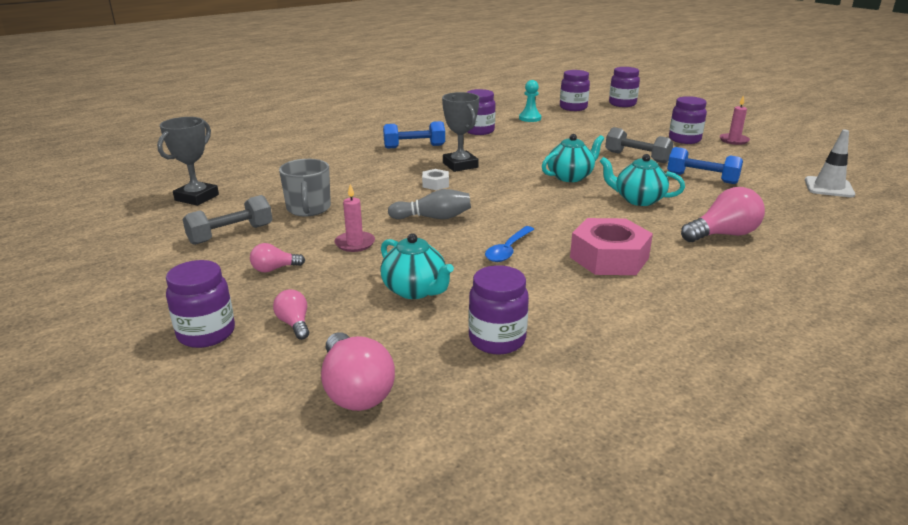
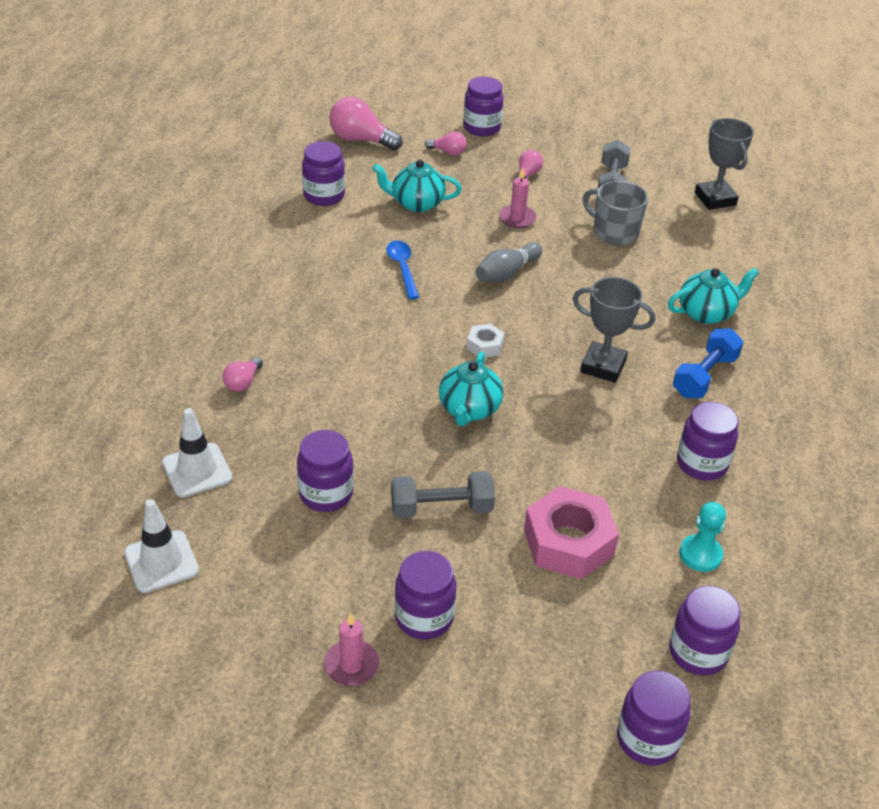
camera: 135 degrees right, 15 degrees up
(435, 184) = (575, 319): white nut -> white nut (485, 345)
(609, 258) = (318, 299): pink nut -> pink nut (568, 542)
(638, 200) = (362, 401): turquoise teapot -> turquoise teapot (706, 313)
(702, 178) = (326, 494): blue dumbbell -> purple jar
(723, 235) = (243, 382): pink light bulb -> pink light bulb, size x0.55
(787, 209) = (197, 470): none -> white traffic cone

